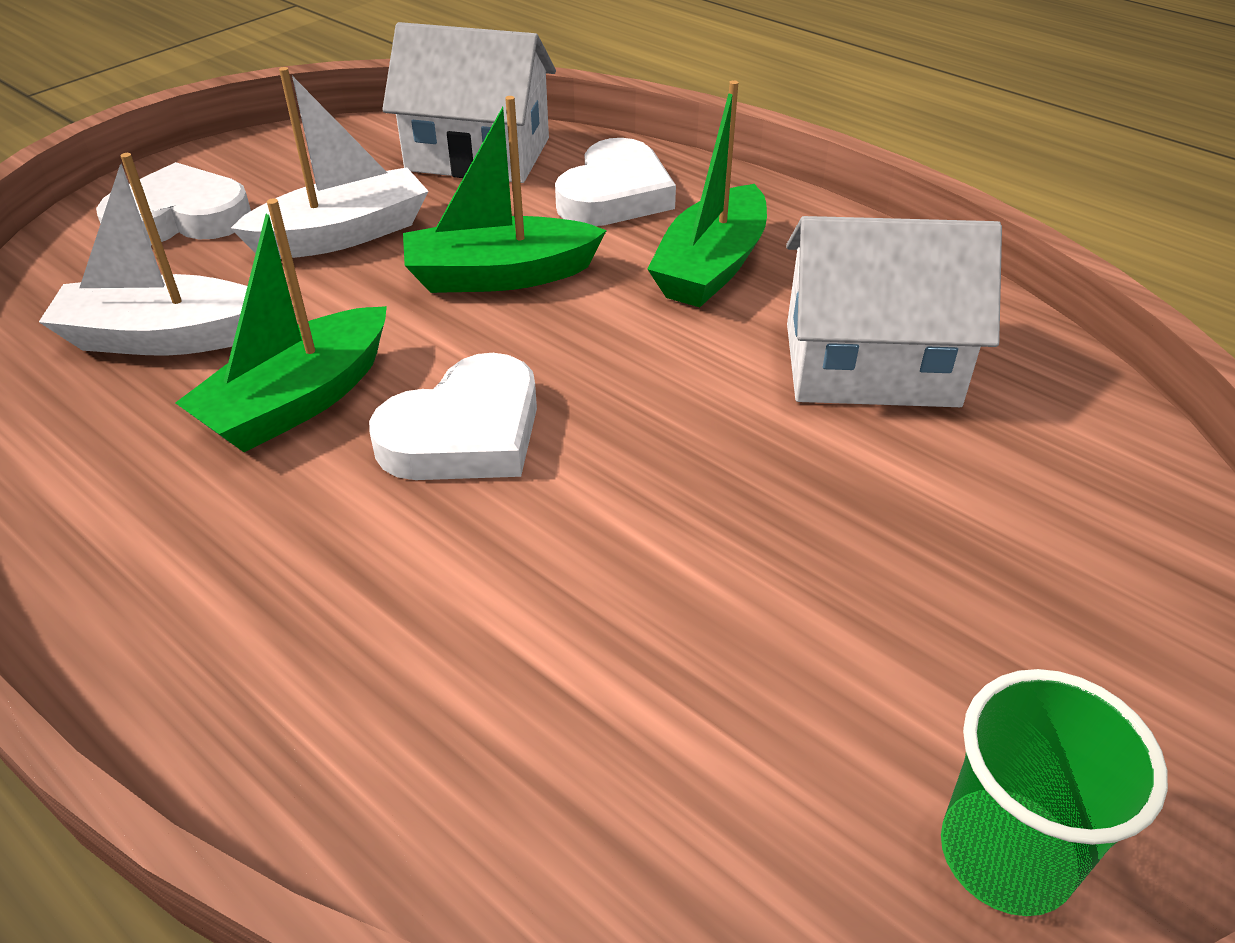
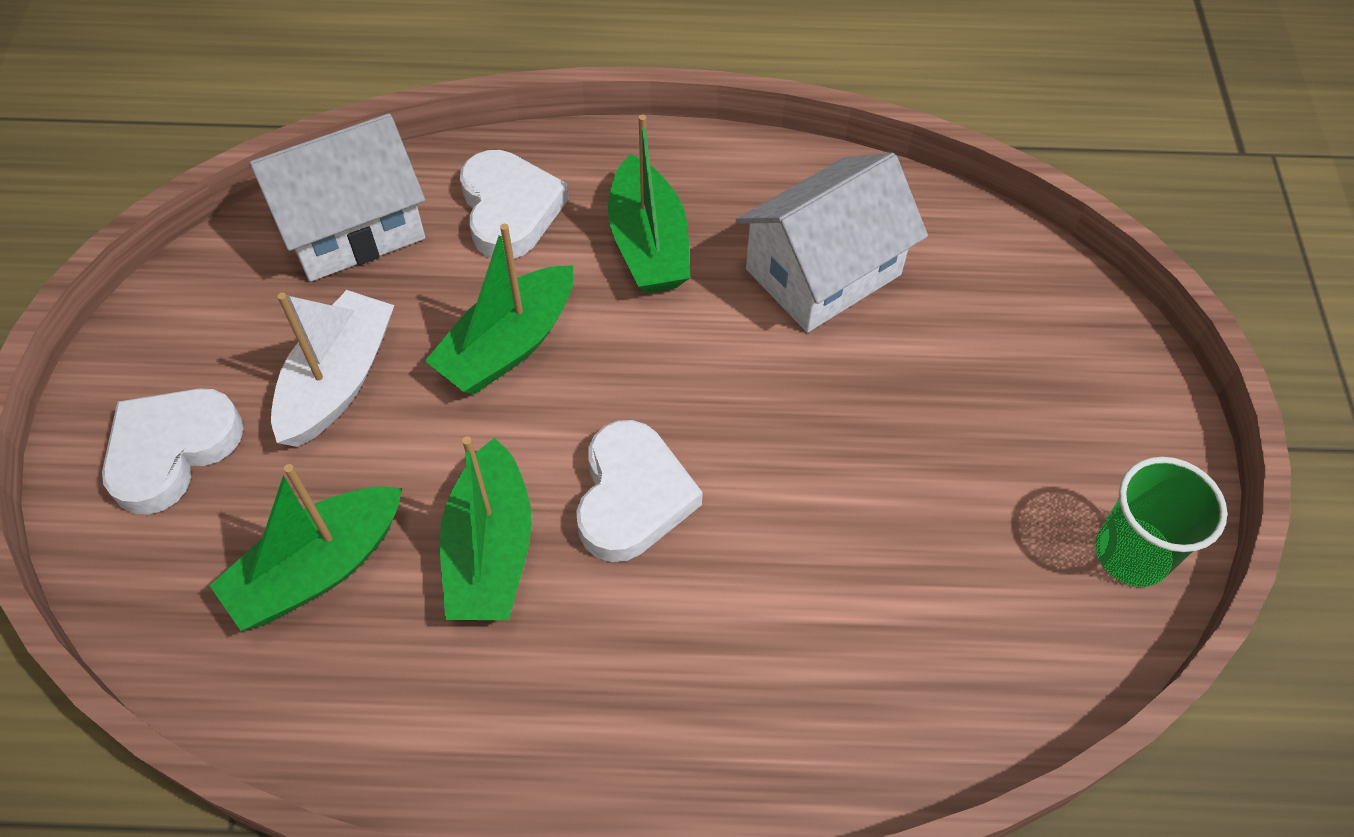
camera: 40 degrees left, 15 degrees up
(165, 337) = (318, 568): white boat -> green boat

